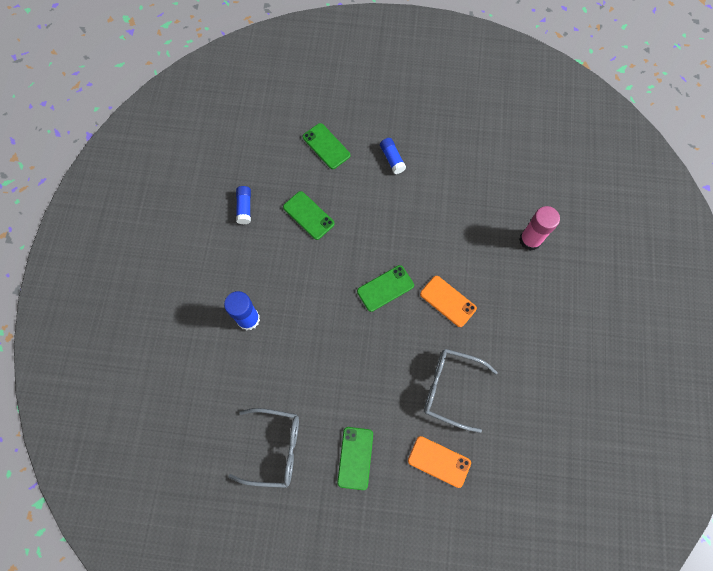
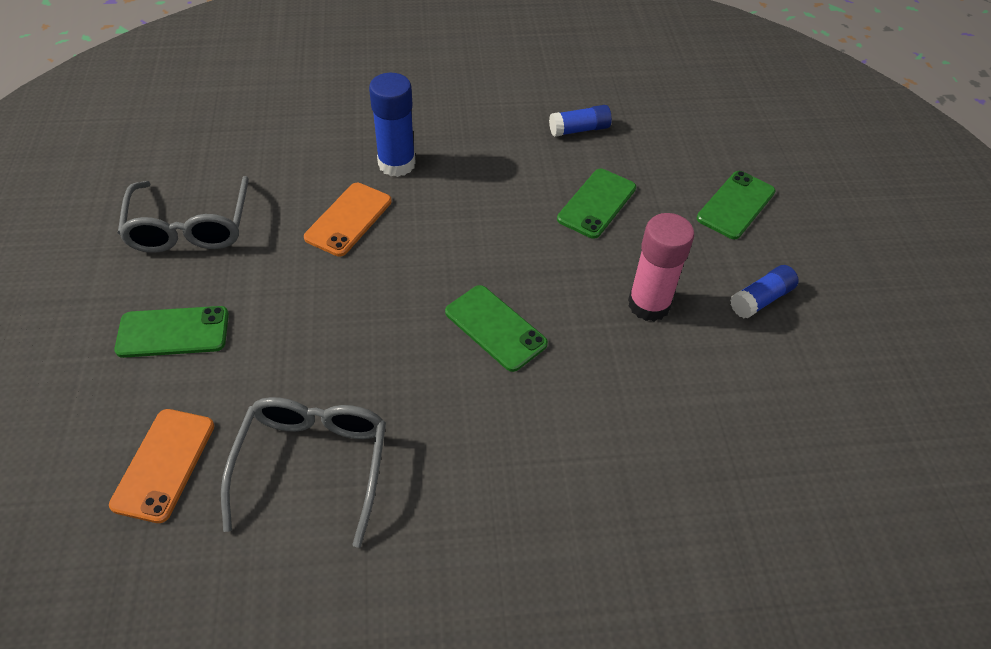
camera: 75 degrees right, 20 degrees down
(448, 301) = (496, 434): orange phone -> orange phone (348, 219)
(530, 240) = (692, 583): pink glue stick -> pink glue stick (649, 304)

